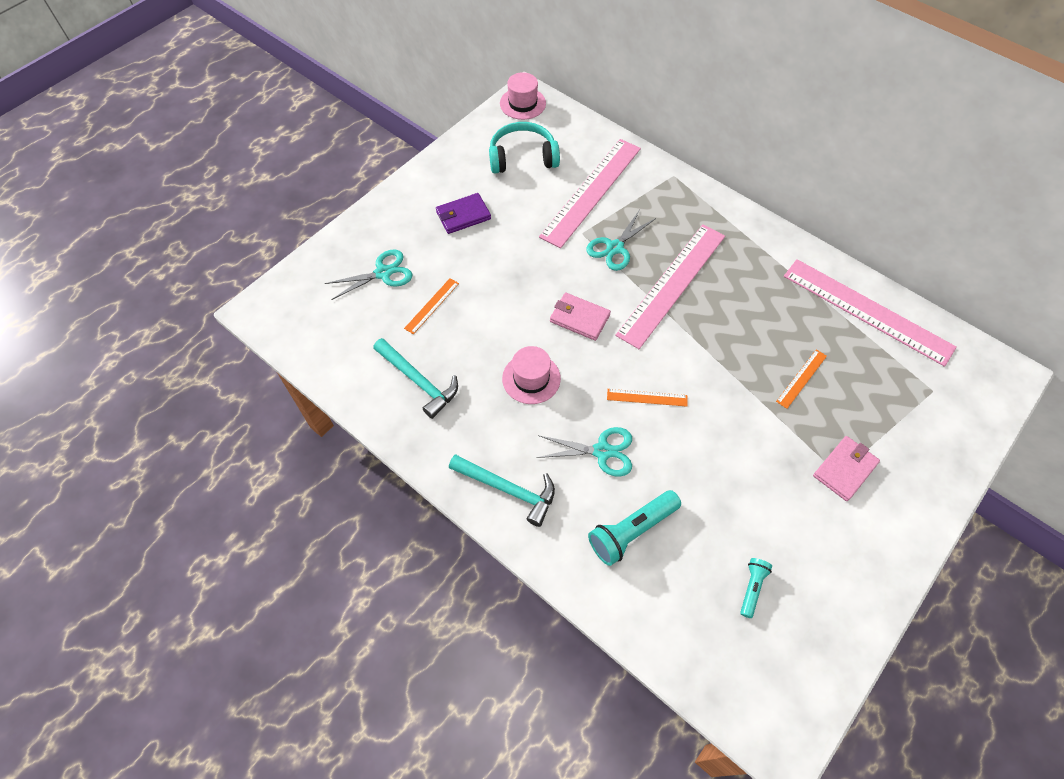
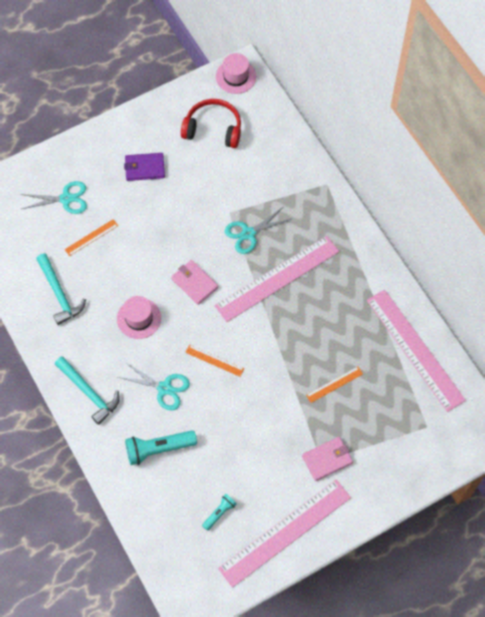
camera: 20 degrees right, 5 degrees up
(522, 157) = (213, 129): turquoise headphones -> red headphones
(591, 191) = (254, 178): pink ruler -> pink ruler (285, 532)

